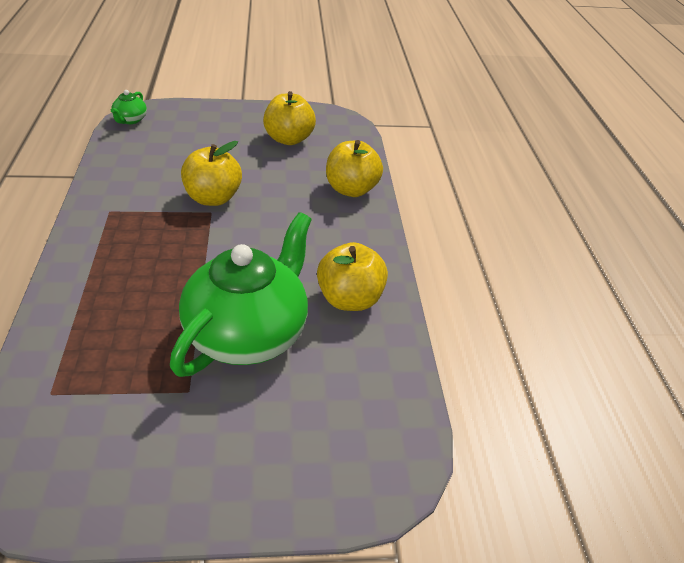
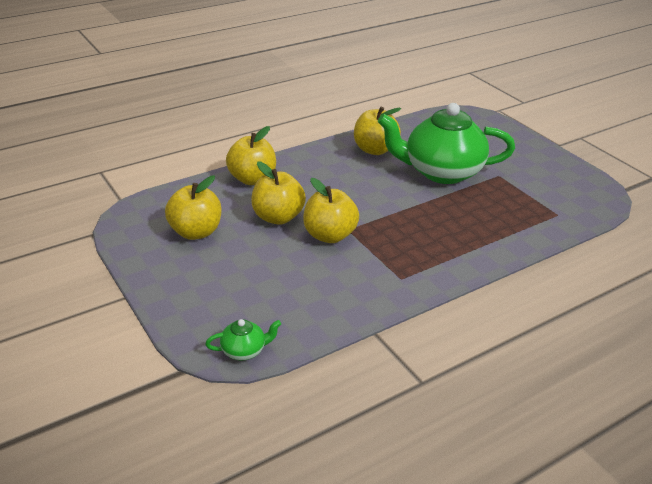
camera: 115 degrees left, 5 degrees down
(270, 182) = (278, 217): none -> yellow apple

